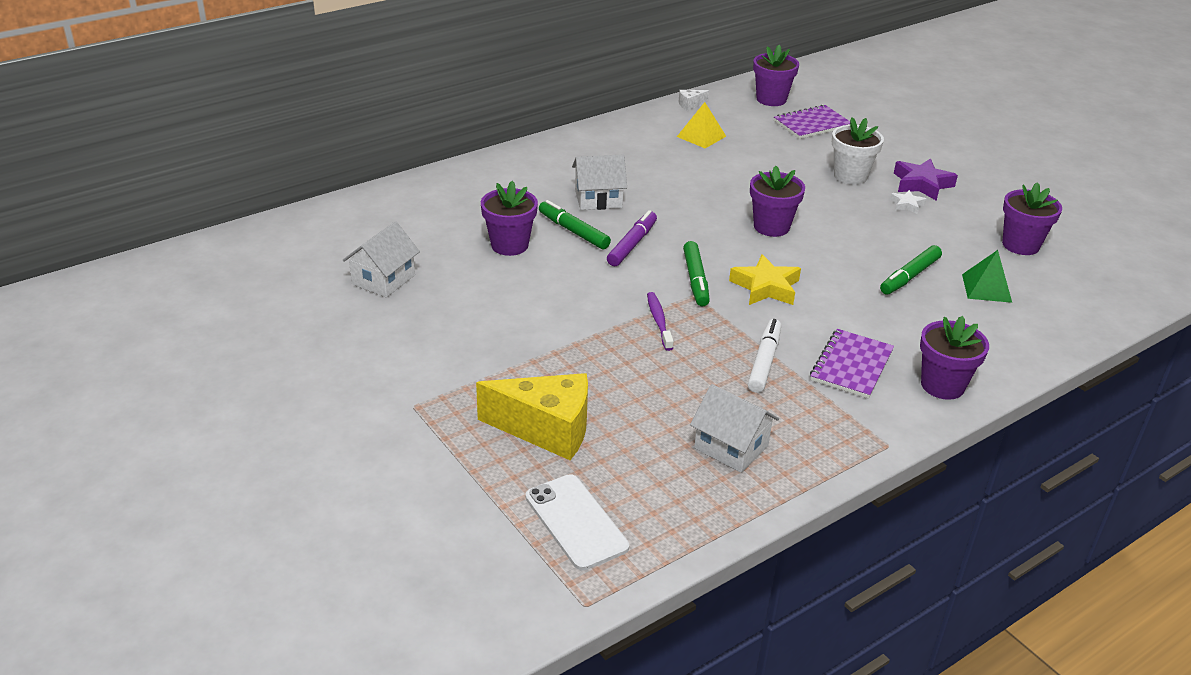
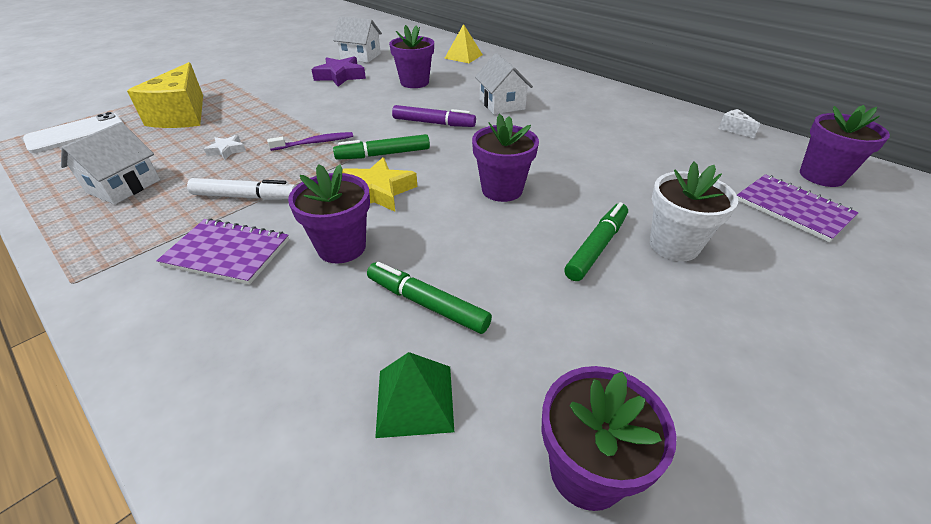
camera: 80 degrees right, 5 degrees up
(573, 231) = (444, 100): green marker -> green marker (596, 247)
(701, 136) = (668, 139): yellow pyramid -> yellow pyramid (463, 56)
(907, 205) = (632, 303): white star -> white star (227, 150)
(922, 184) = (716, 322): purple star -> purple star (340, 76)
(942, 385) = (165, 333): purple flower pot -> purple flower pot (341, 247)

